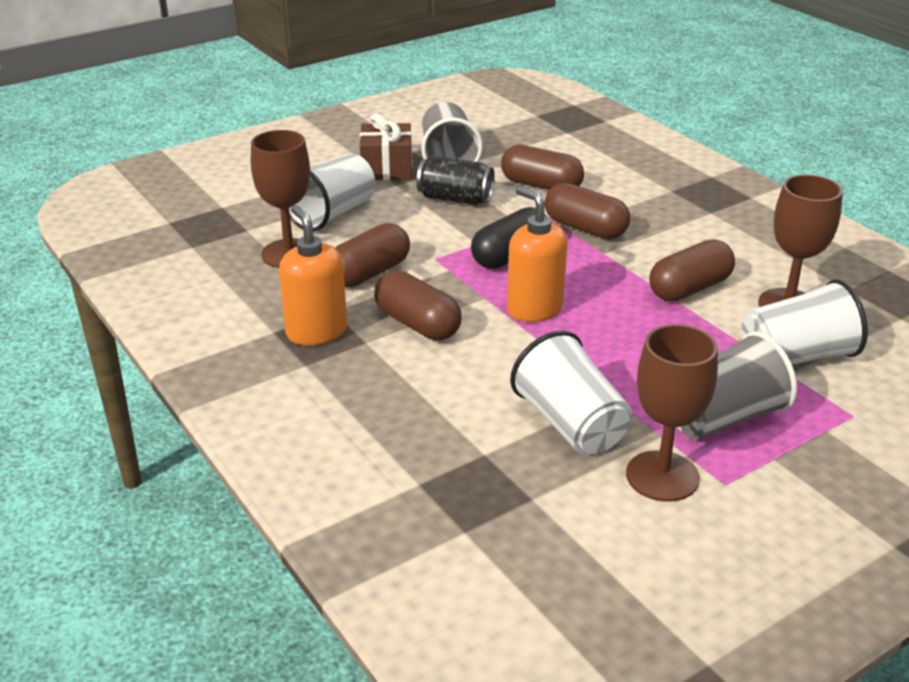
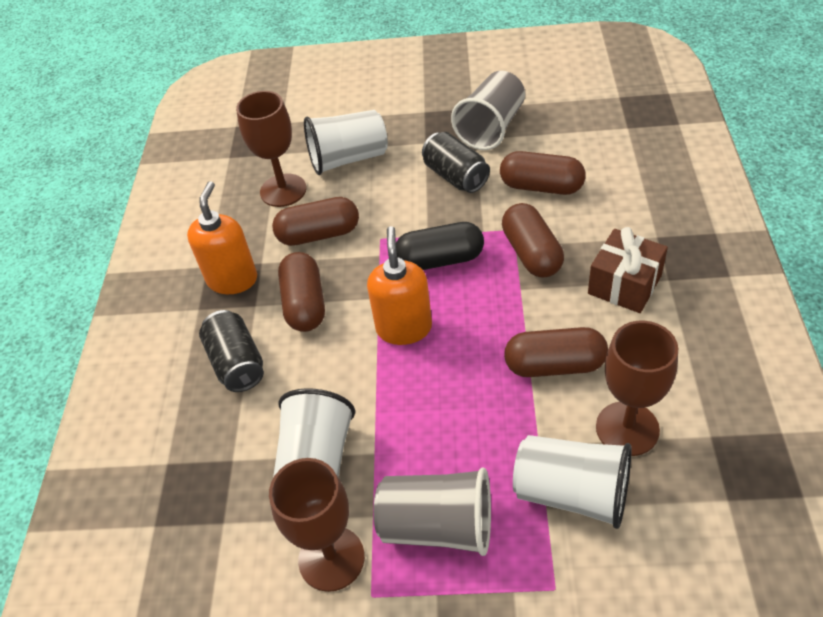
camera: 40 degrees right, 15 degrees up
(386, 168) = (433, 121): brown gift -> brown gift (624, 284)
(400, 387) = (237, 363): none -> black can
(541, 185) = (541, 187): brown capsule -> brown capsule turned 45 degrees counterclockwise

